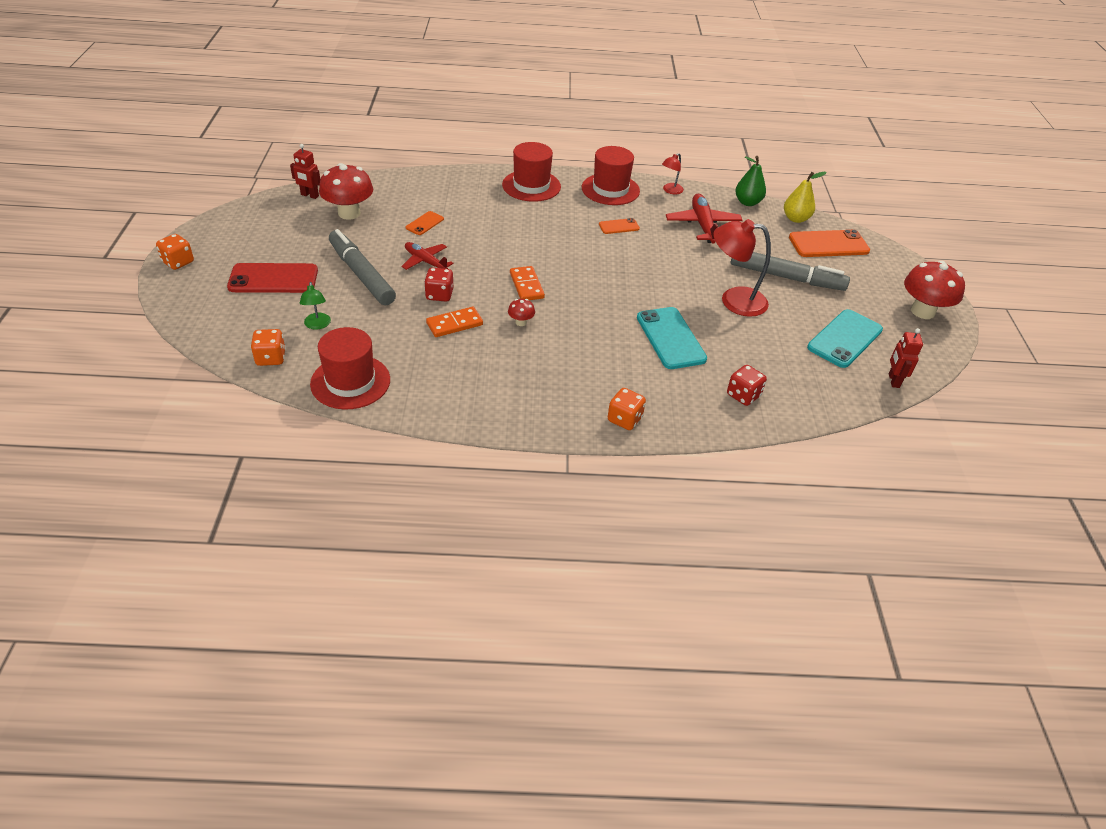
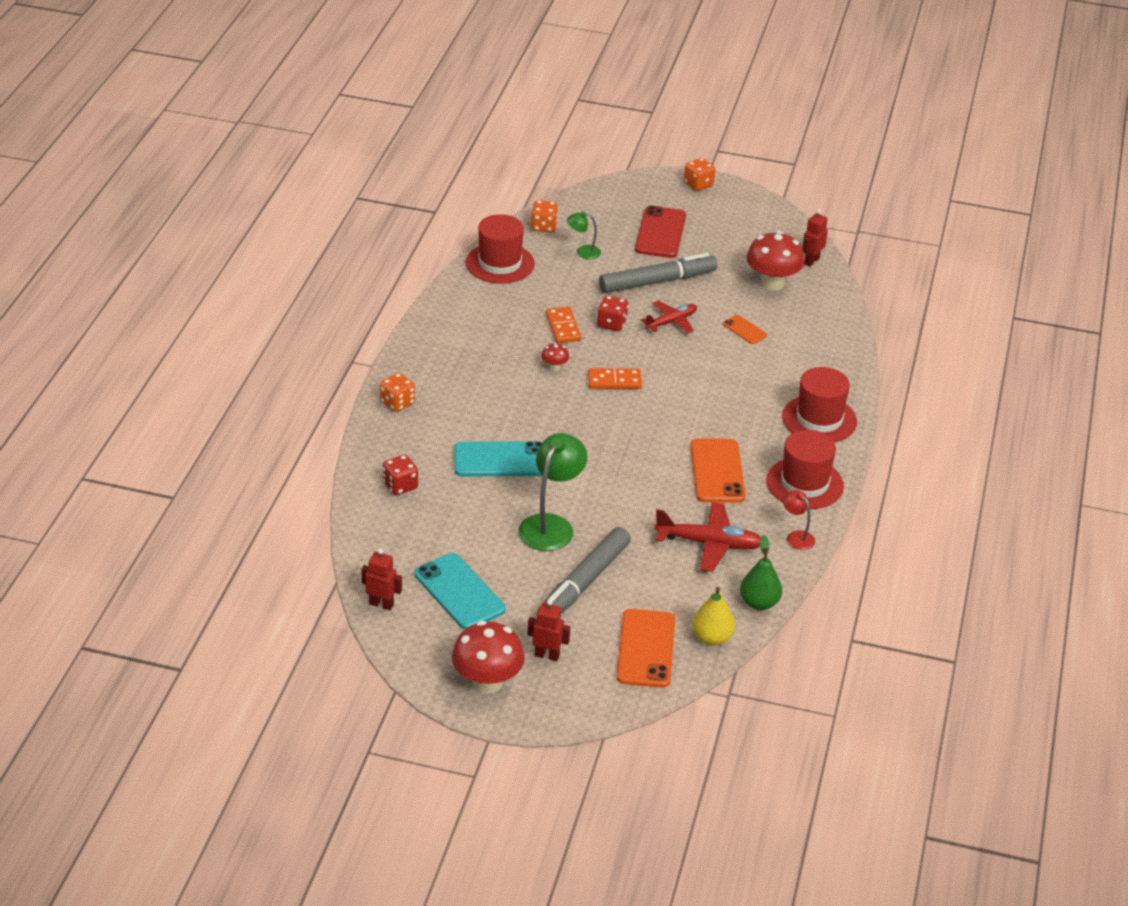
camera: 105 degrees right, 5 degrees down
(619, 226) = (717, 471): orange phone -> orange phone, size x1.94
(734, 300) = (551, 525): red lamp -> green lamp
(872, 287) = (547, 655): none -> red robot

